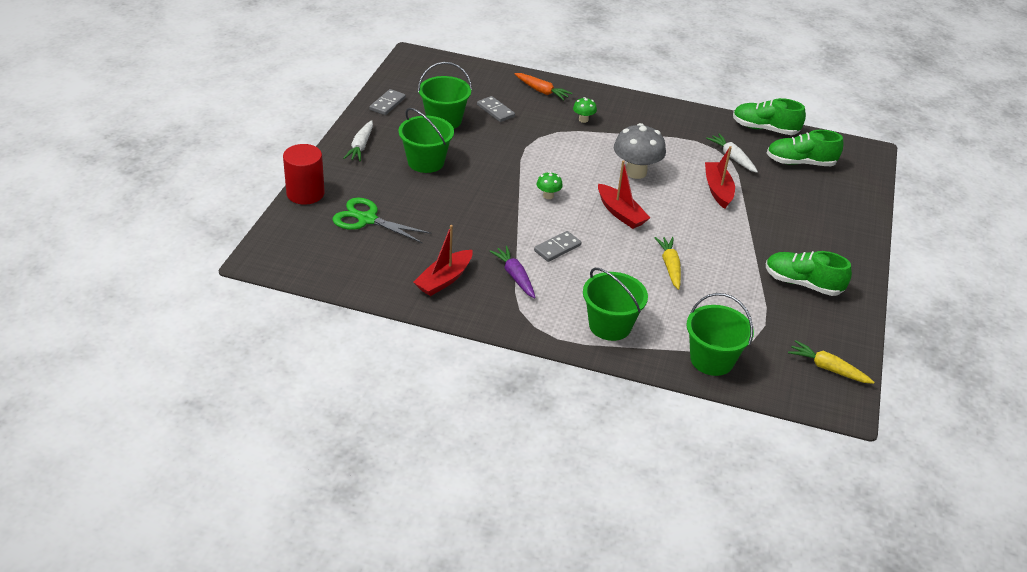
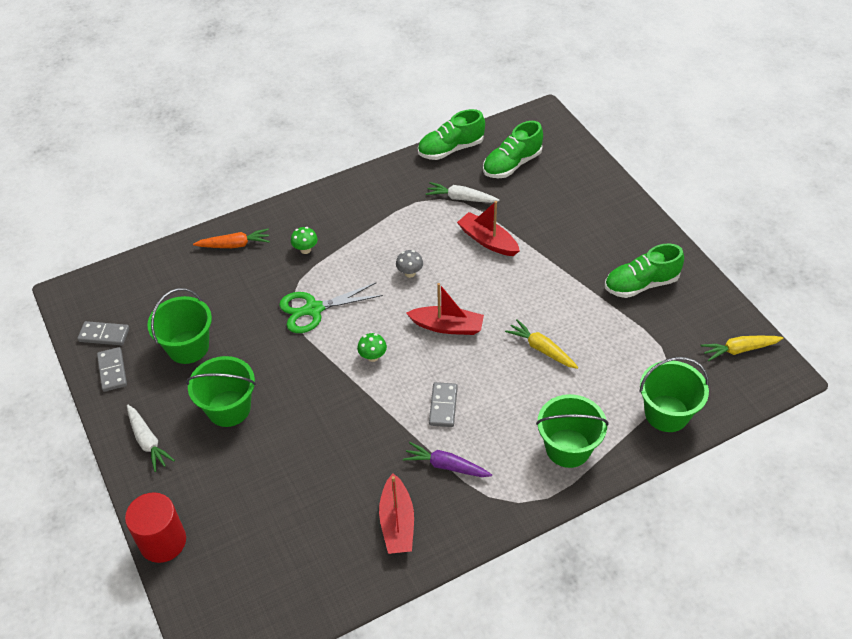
camera: 40 degrees left, 10 degrees up
(367, 219) = (255, 519): green scissors -> green scissors (313, 309)
(495, 111) = (221, 299): grey domino -> grey domino (104, 335)
(636, 172) = (410, 273): grey mushroom -> grey mushroom, size x0.49

